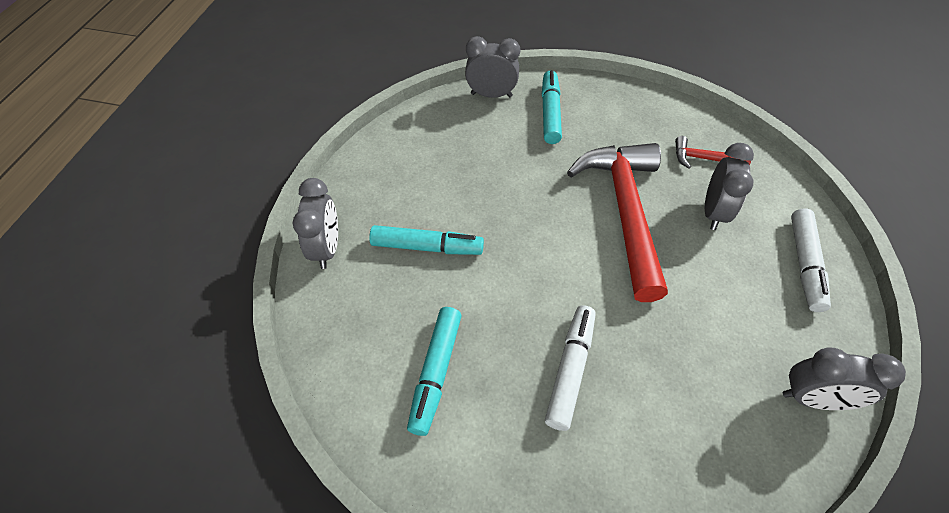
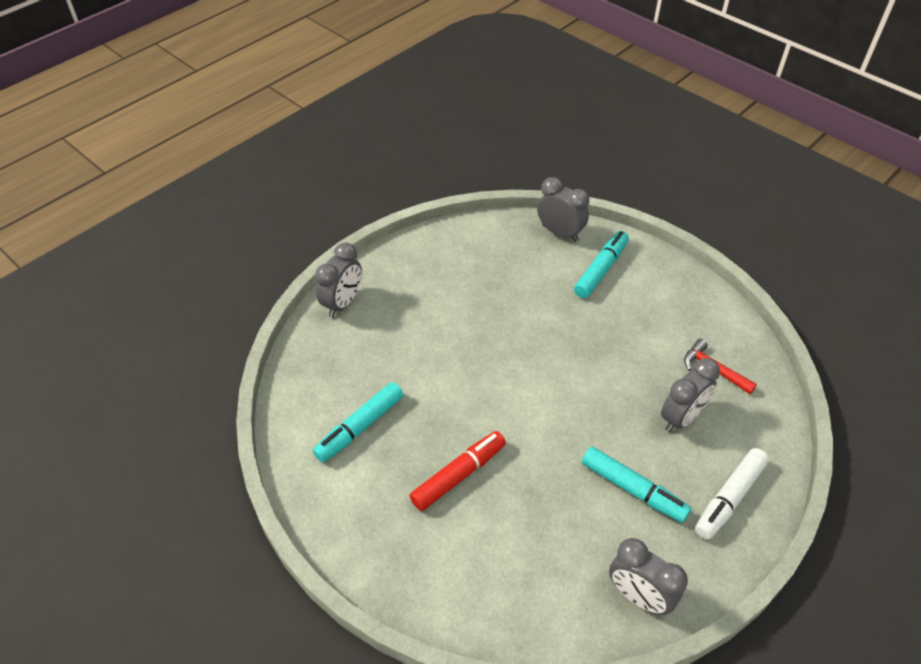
camera: 30 degrees right, 5 degrees down
(427, 247) = (416, 335): turquoise marker -> turquoise marker (633, 489)
(570, 370) = (458, 475): white marker -> red marker
(624, 211) = (600, 381): red hammer -> none

